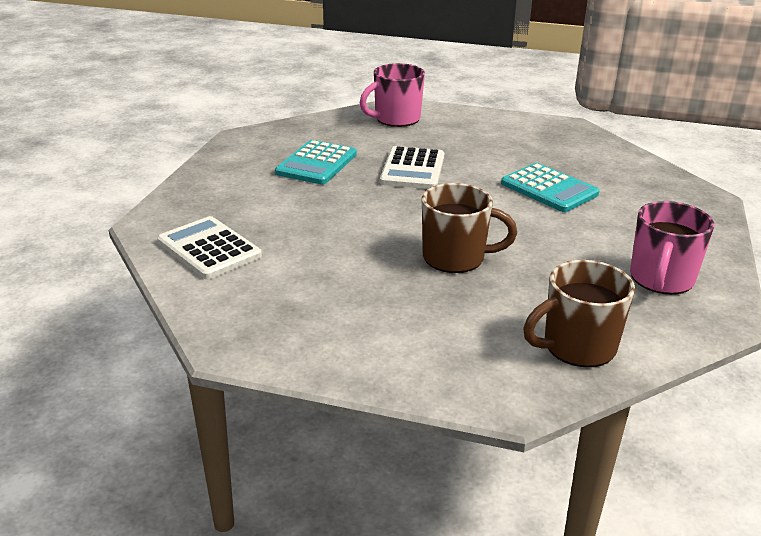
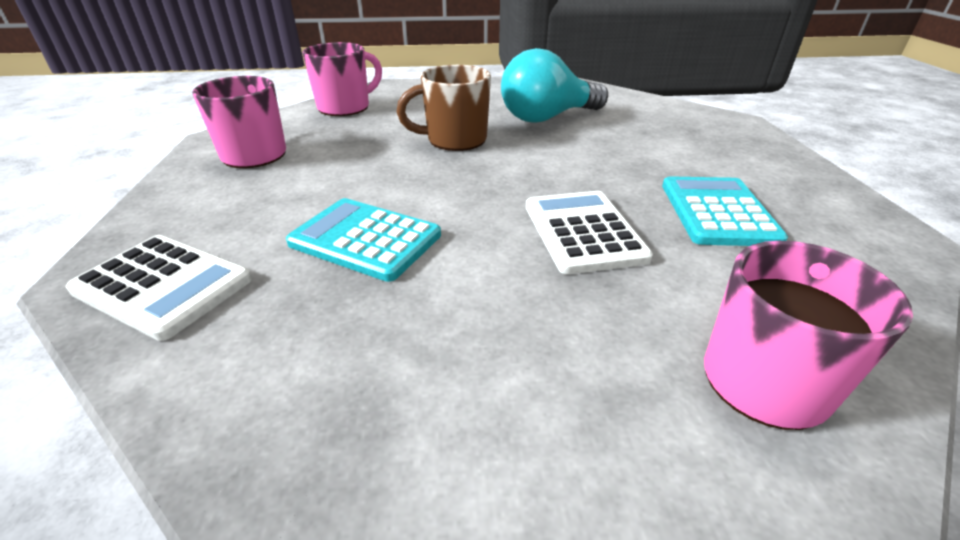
camera: 160 degrees right, 5 degrees up
(209, 249) = (658, 114): white calculator -> white calculator (163, 285)
(334, 270) = (547, 118): none -> turquoise light bulb
(577, 347) = (345, 107): brown mug -> pink mug

